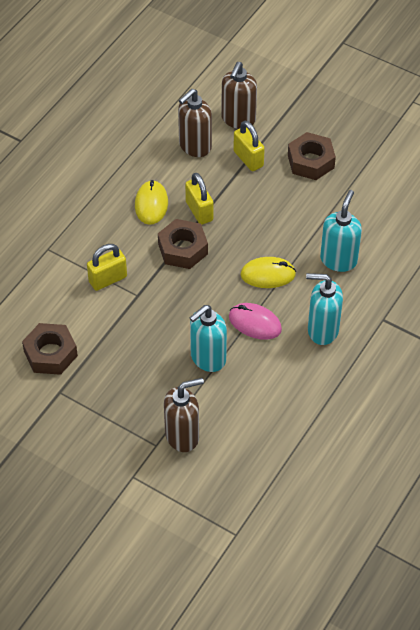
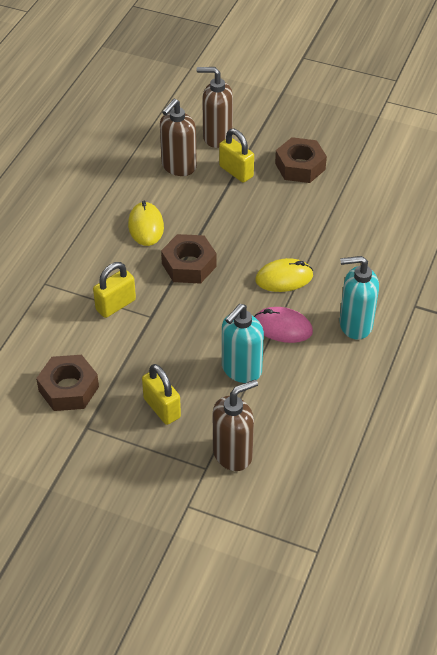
camera: 10 degrees left, 5 degrees down
(199, 211) = (197, 226): yellow padlock -> yellow padlock (162, 408)
(238, 119) = (217, 137): brown soap dispenser -> brown soap dispenser turned 90 degrees clockwise
(338, 260) = (353, 254): turquoise soap dispenser -> none

